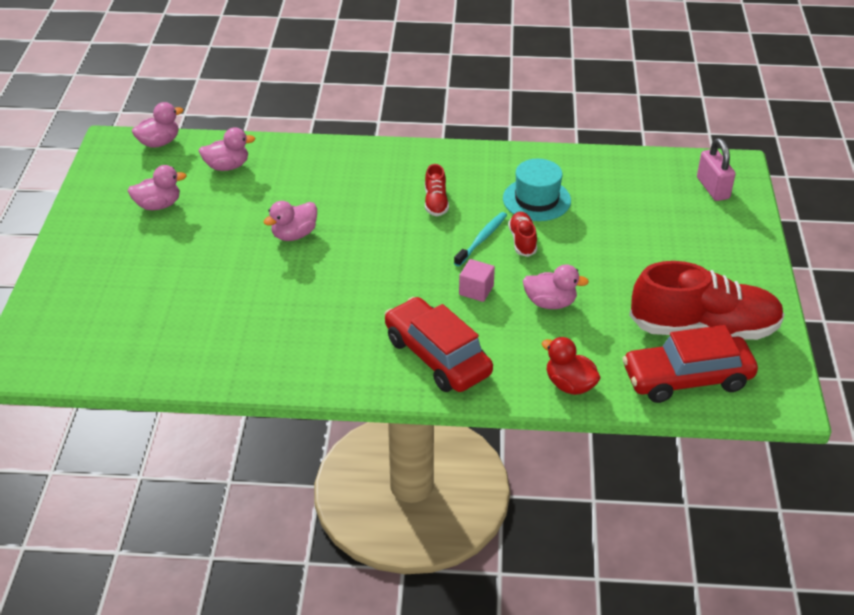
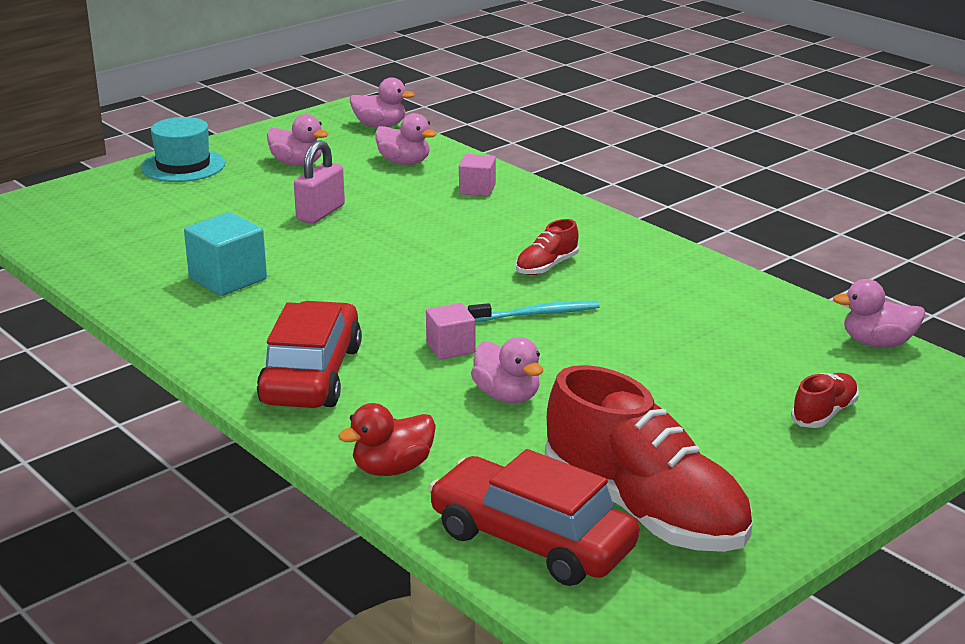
camera: 45 degrees right, 15 degrees down
(275, 322) = (228, 279): none -> turquoise cube
(294, 235) = (366, 230): pink duck -> pink duck (877, 343)
(307, 165) = (477, 189): none -> pink cube
(522, 241) = (578, 335): red shoe -> red shoe (824, 414)
(536, 199) = (661, 312): turquoise hat -> turquoise hat (183, 166)
(569, 384) = (392, 468): red duck -> red duck turned 120 degrees counterclockwise
(713, 188) = (914, 401): pink padlock -> pink padlock (320, 213)

